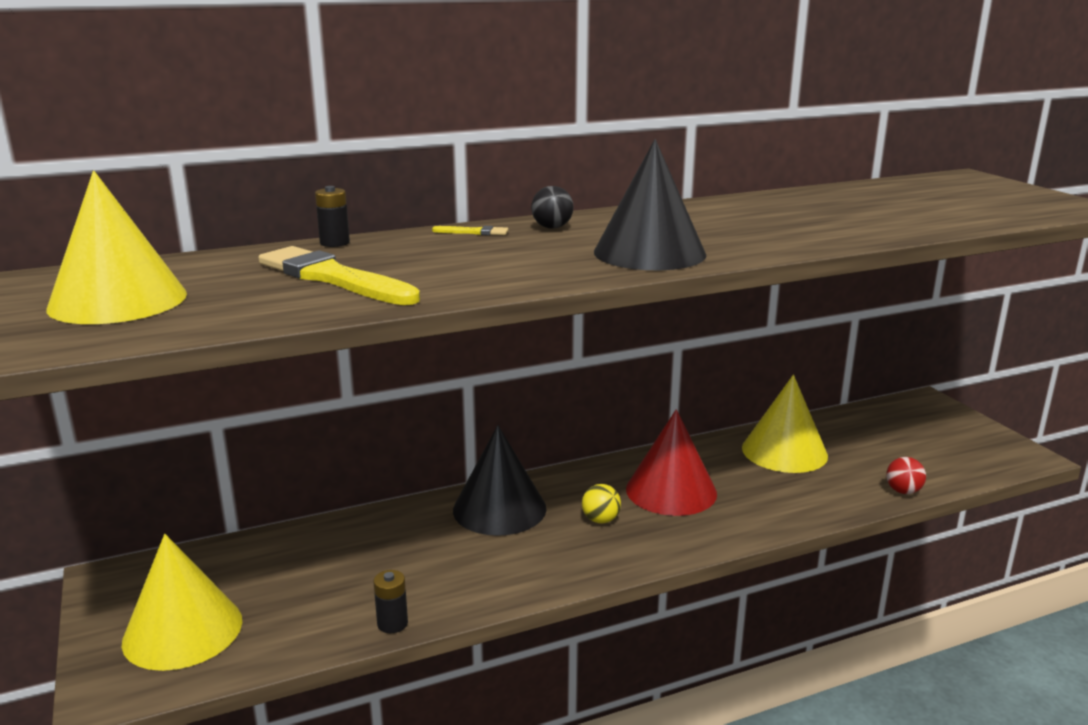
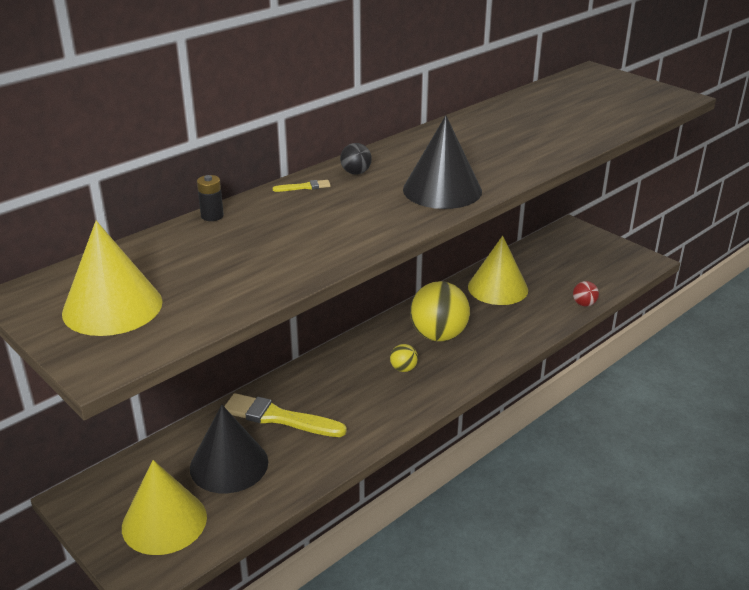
camera: 20 degrees left, 10 degrees up
(333, 278) = (248, 254): yellow brush -> yellow brush (279, 417)
(392, 623) = (309, 478): black battery -> none
(499, 509) = (329, 375): black cone -> black cone (229, 464)
(671, 491) = (438, 335): red cone -> yellow ball

